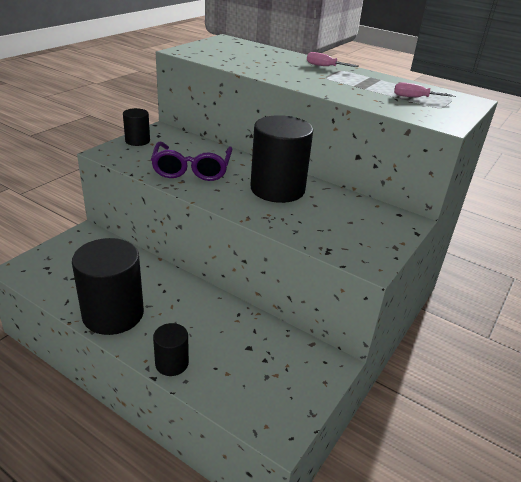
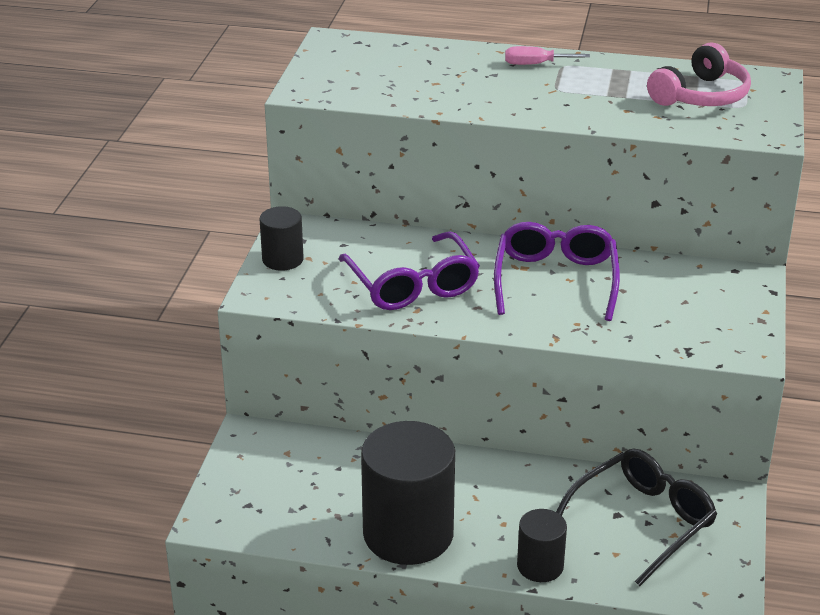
camera: 20 degrees left, 0 degrees up
(261, 358) = (642, 522): none -> black glasses
(277, 189) = (555, 280): black cylinder -> purple glasses
(415, 97) = (701, 96): pink screwdriver -> pink headphones

